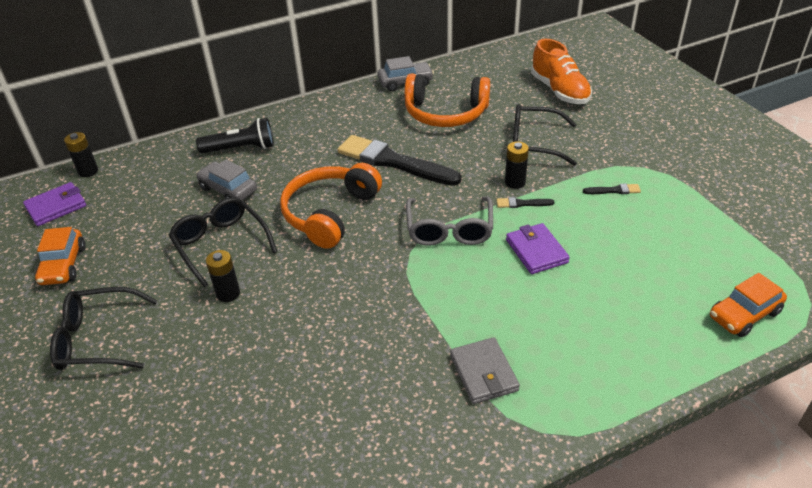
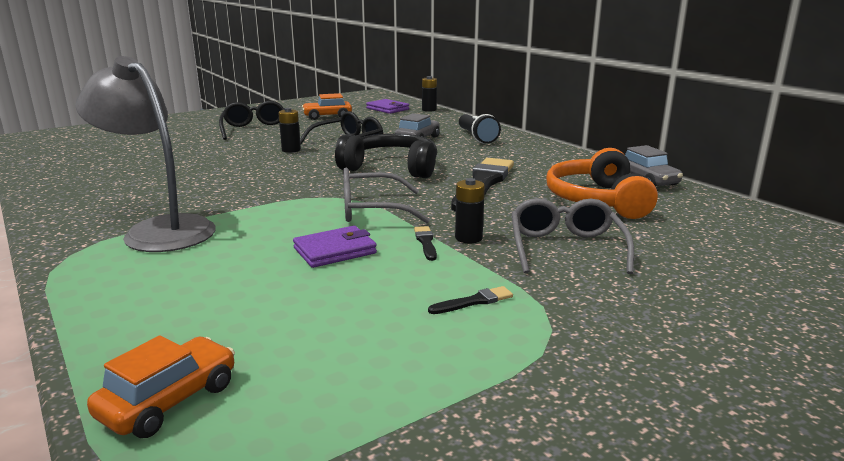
camera: 80 degrees right, 20 degrees down
(330, 213) = (391, 168): orange headphones -> black headphones
(483, 373) = (159, 230): grey wallet -> grey lamp
(534, 143) = (565, 248): black glasses -> grey glasses
(559, 91) = (729, 264): orange shoe -> none
(614, 190) = (474, 301): black brush -> black brush turned 105 degrees counterclockwise
(744, 314) = (169, 400): orange car -> orange car turned 75 degrees clockwise

